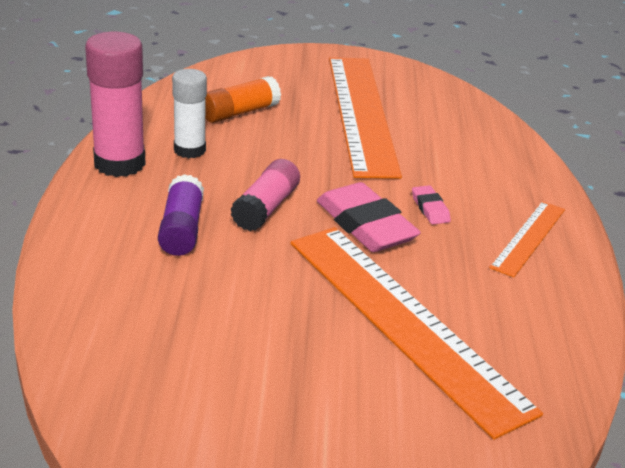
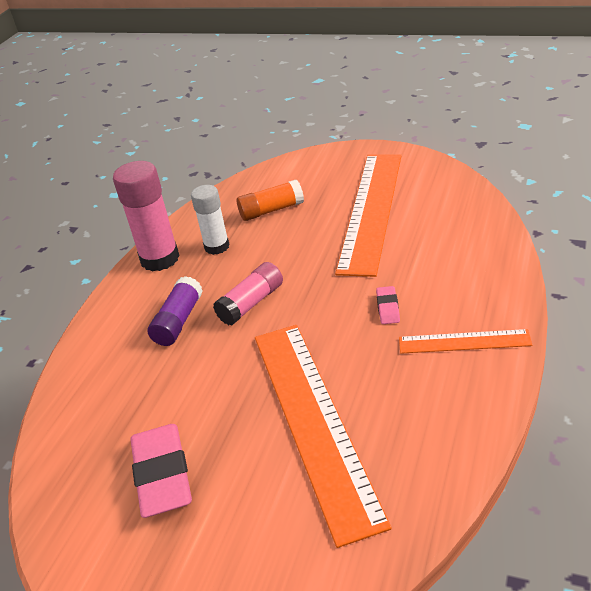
camera: 25 degrees right, 5 degrees up
(366, 225) = (325, 323): pink eraser -> pink eraser (163, 475)
(528, 238) = (464, 342): orange ruler -> orange ruler turned 45 degrees clockwise

